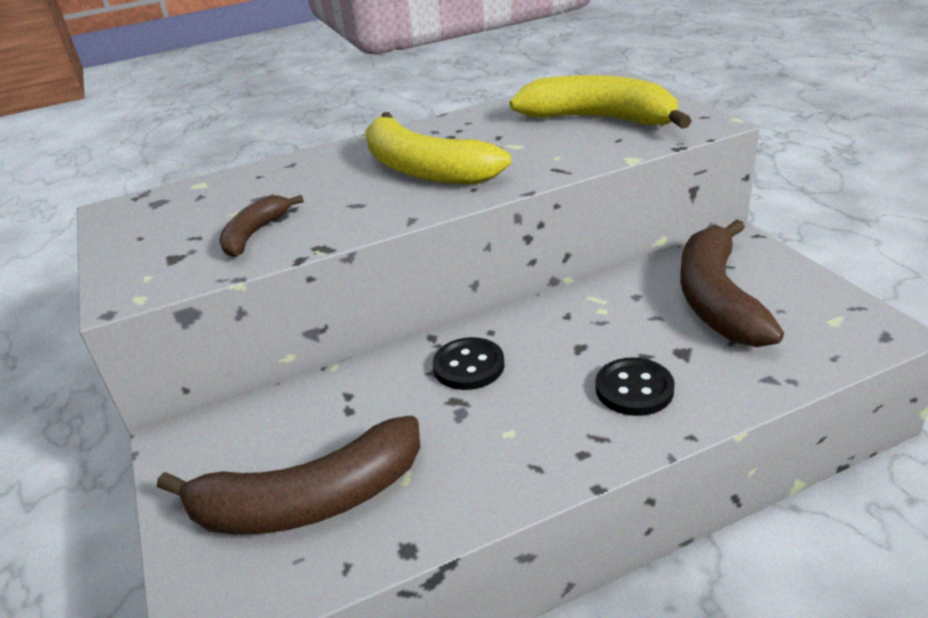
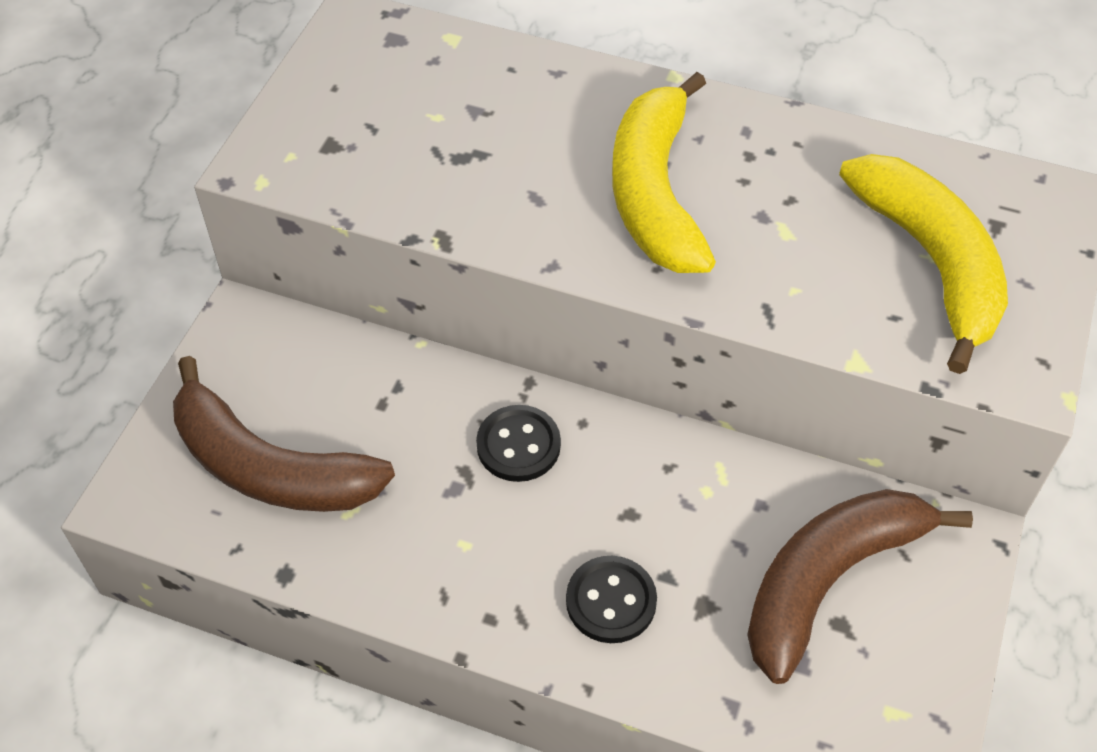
camera: 40 degrees right, 20 degrees up
(255, 234) = (416, 167): brown banana -> none

